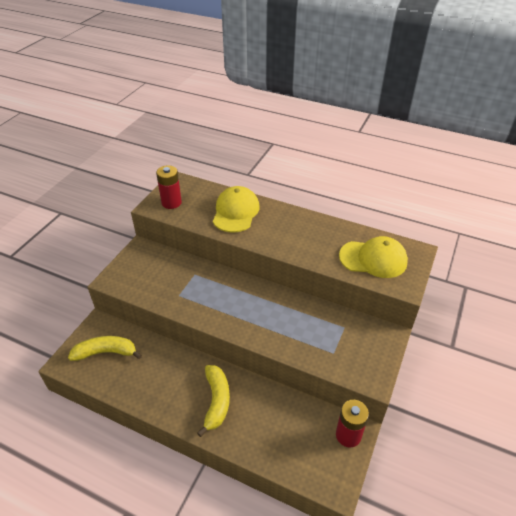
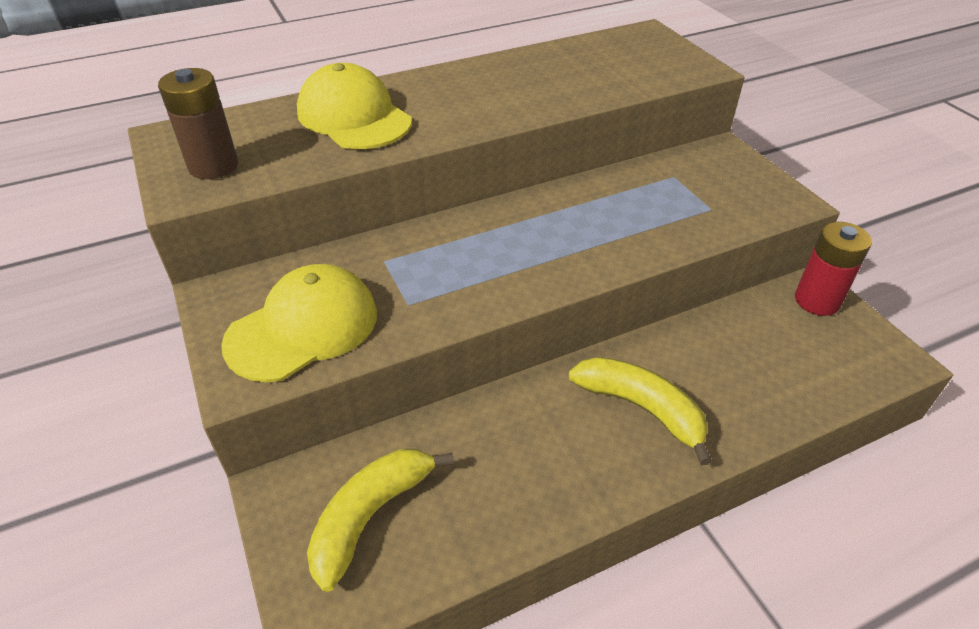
camera: 50 degrees left, 0 degrees up
(171, 202) = (213, 166): red battery -> brown battery
(373, 259) = (623, 63): yellow cap -> yellow cap (303, 328)

